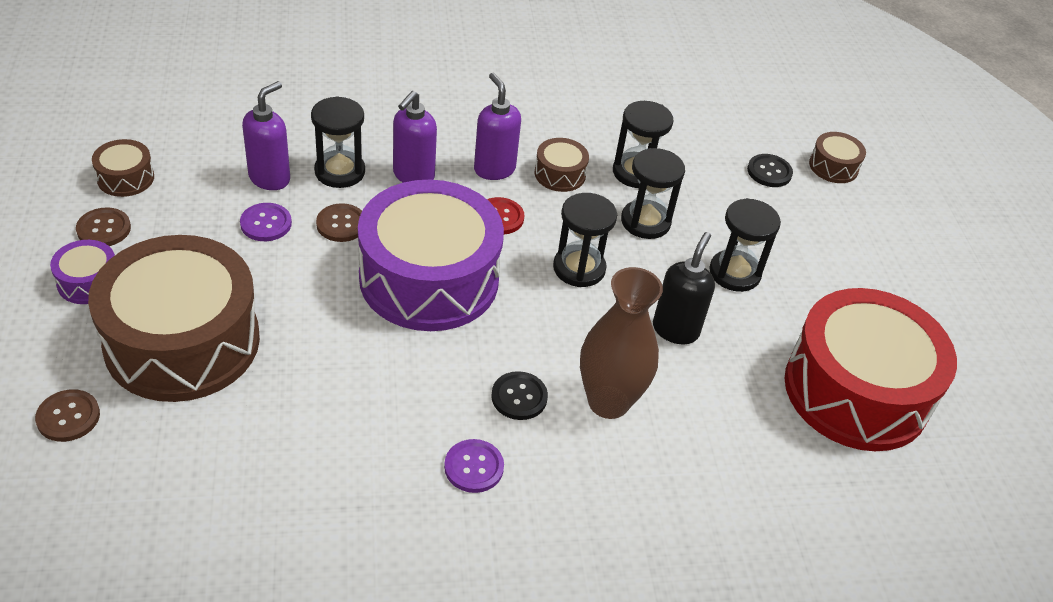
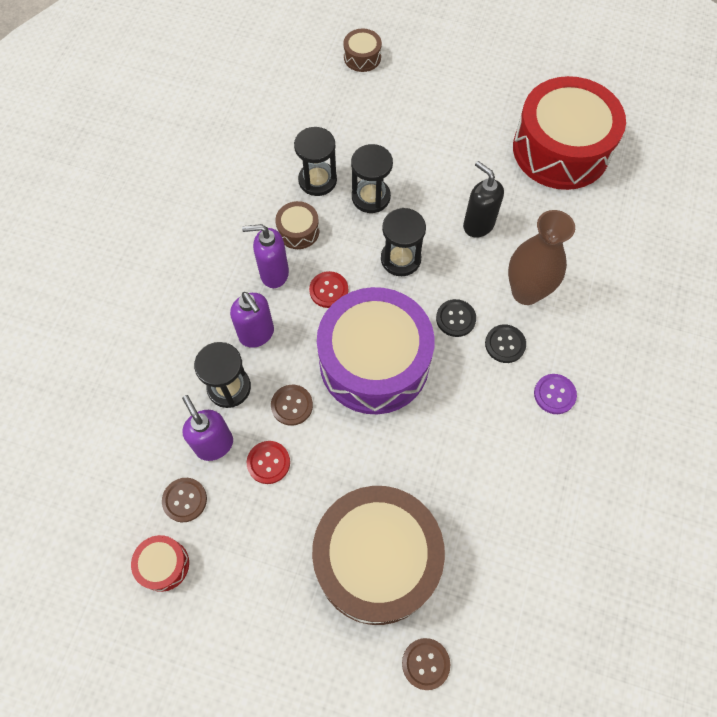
camera: 60 degrees left, 20 degrees up
(88, 282) = (283, 621): purple drum -> none
(104, 229) = (223, 597): brown button -> brown button (184, 500)
(125, 178) = (163, 565): brown drum -> red drum
(266, 223) = (268, 462): purple button -> red button
(734, 273) = (440, 166): black hourglass -> none
(769, 172) = (351, 98): black button -> black button (455, 319)

